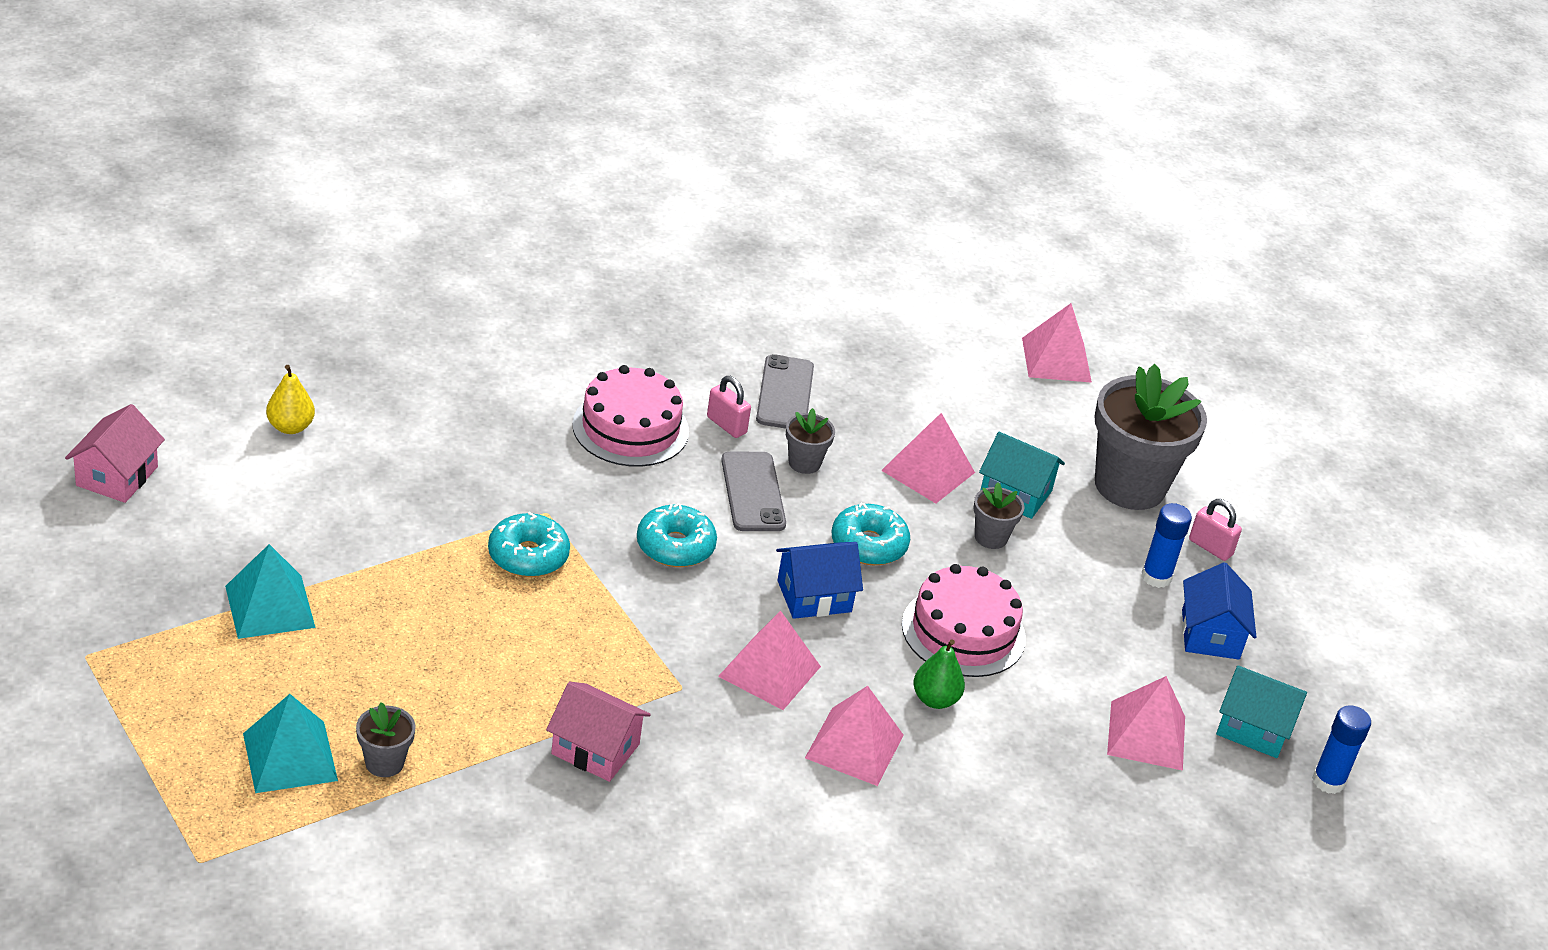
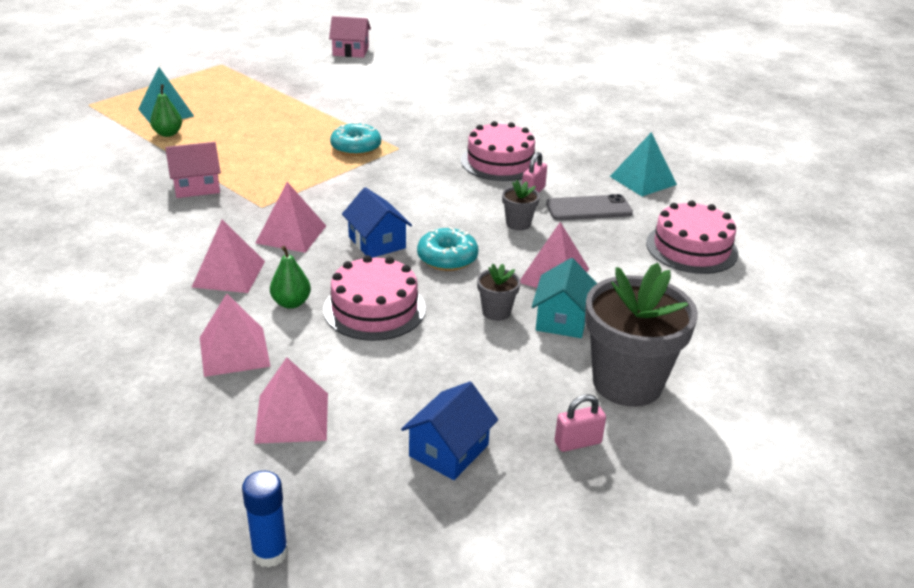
camera: 80 degrees right, 5 degrees down
(269, 606) = (275, 93): turquoise pyramid -> turquoise pyramid (643, 180)
(290, 427) = (418, 78): yellow pear -> none
(384, 763) = (168, 134): grey flower pot -> green pear
(595, 749) = (196, 186): pink house -> pink house turned 60 degrees clockwise
(675, 546) = (395, 189): turquoise donut -> none
(753, 492) = (470, 209): grey phone -> none
(898, 349) = (691, 248): none -> pink cake
(1056, 359) = (767, 326): pink pyramid -> pink pyramid (234, 351)
(1156, 577) = (509, 409): blue glue stick -> none
(1210, 547) = (577, 442): pink padlock -> pink padlock turned 45 degrees clockwise
(1210, 634) = (449, 450): blue house -> blue house turned 45 degrees counterclockwise
(1253, 728) = (328, 489): turquoise house -> none

